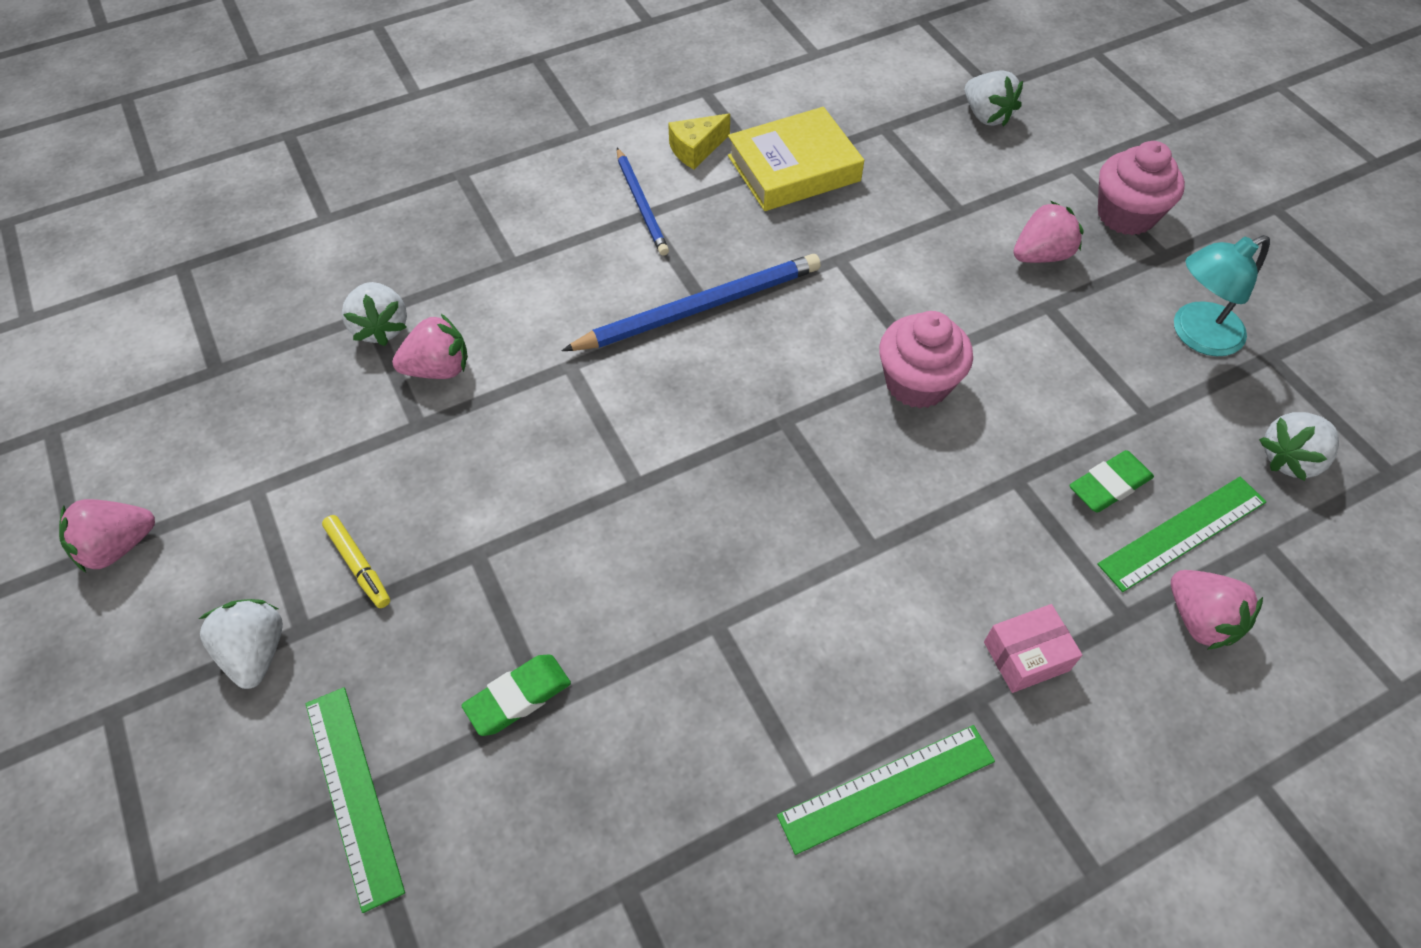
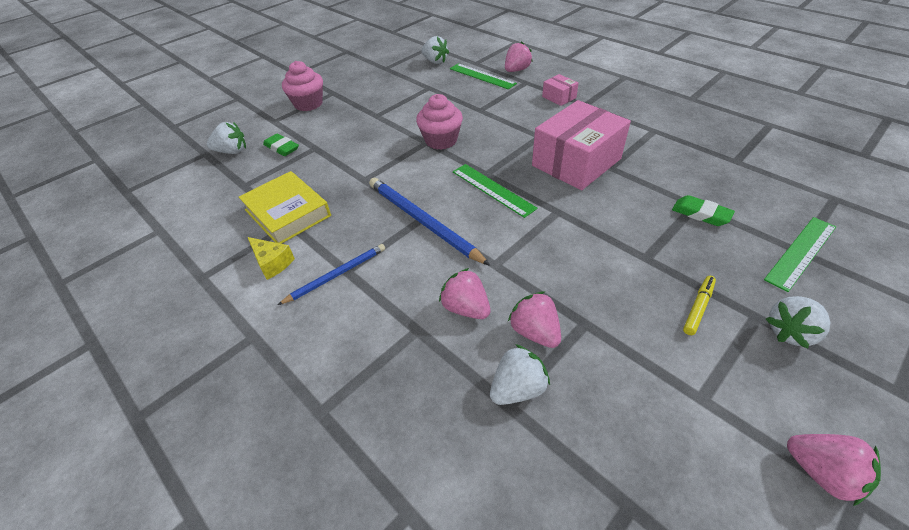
camera: 105 degrees left, 10 degrees down
(756, 572) = (576, 162): none -> pink box
(886, 787) = (636, 115): green ruler -> green ruler (492, 189)
(986, 116) = (232, 151): white strawberry -> white strawberry turned 45 degrees clockwise
(1041, 255) = (342, 121): pink strawberry -> pink strawberry (466, 308)
(1109, 485) = (470, 91): green eraser -> green eraser (282, 148)
(1196, 335) = (380, 82): turquoise lamp -> none

